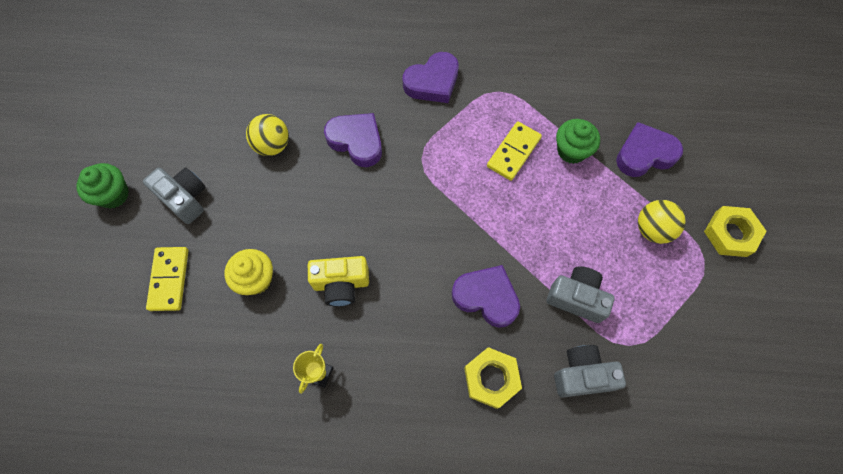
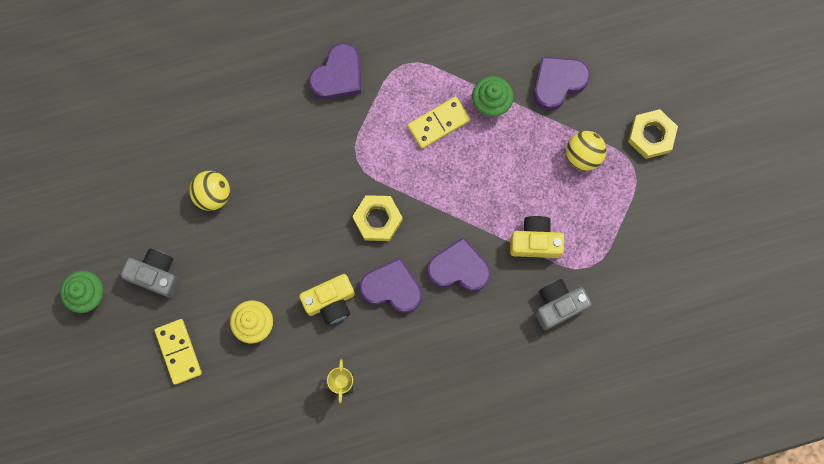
camera: 20 degrees left, 10 degrees up
(356, 141) = (290, 163): purple heart -> purple heart (392, 288)
(491, 378) = (485, 335): yellow nut -> yellow nut (377, 219)
(513, 152) = (438, 123): yellow domino -> yellow domino turned 45 degrees clockwise
(576, 298) = (535, 241): grey camera -> yellow camera

